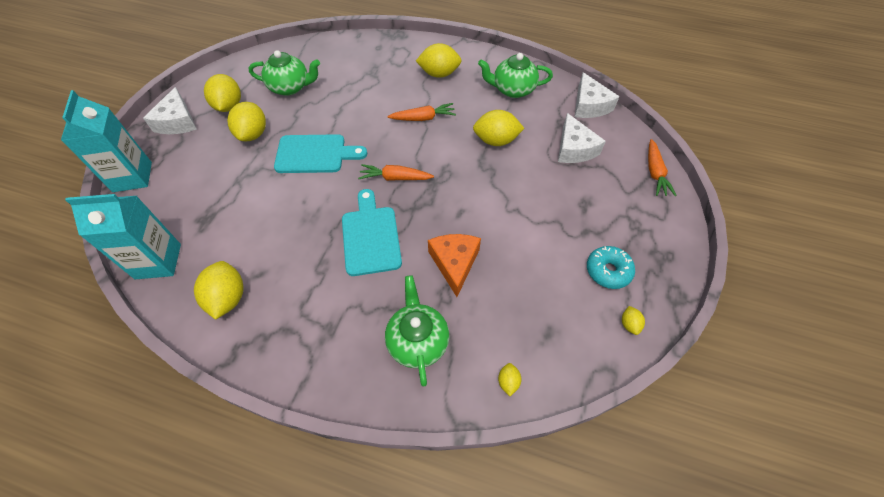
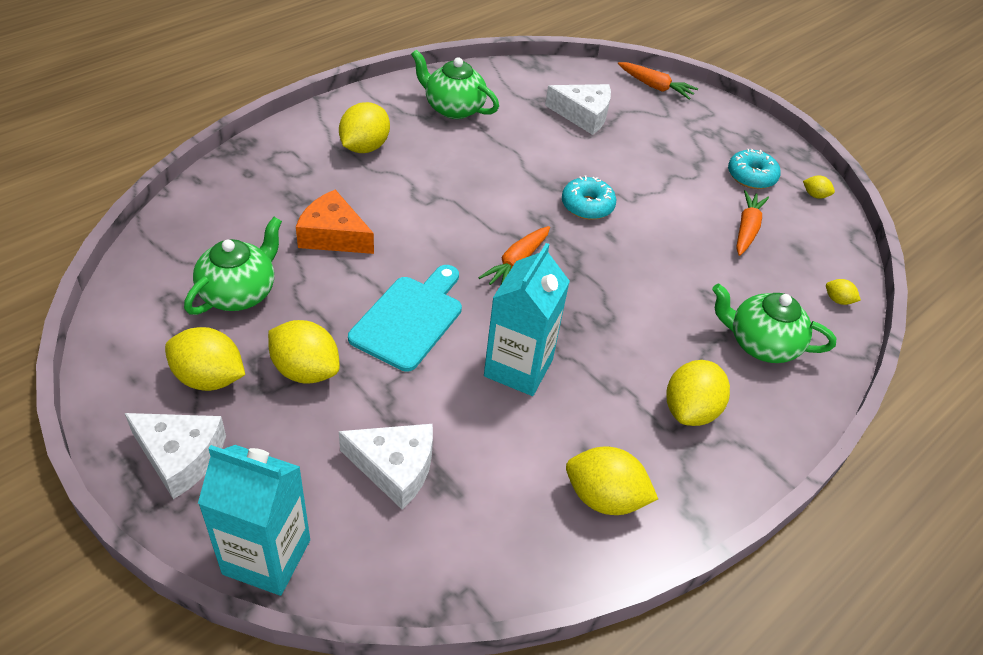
camera: 65 degrees left, 10 degrees down
(158, 261) = (485, 564): turquoise carton -> turquoise carton (518, 368)
(370, 236) = (594, 322): turquoise cutting board -> none
(423, 118) = (434, 196): orange carrot -> orange carrot (746, 229)
(454, 263) = (678, 272): orange cheese -> orange cheese (333, 235)
(479, 189) = (587, 206): none -> turquoise donut
(496, 141) = (524, 159): yellow lemon -> yellow lemon (690, 410)
(512, 90) = (453, 108): green teapot -> green teapot turned 90 degrees clockwise
(589, 105) = (530, 73): white cheese -> white cheese (395, 468)

